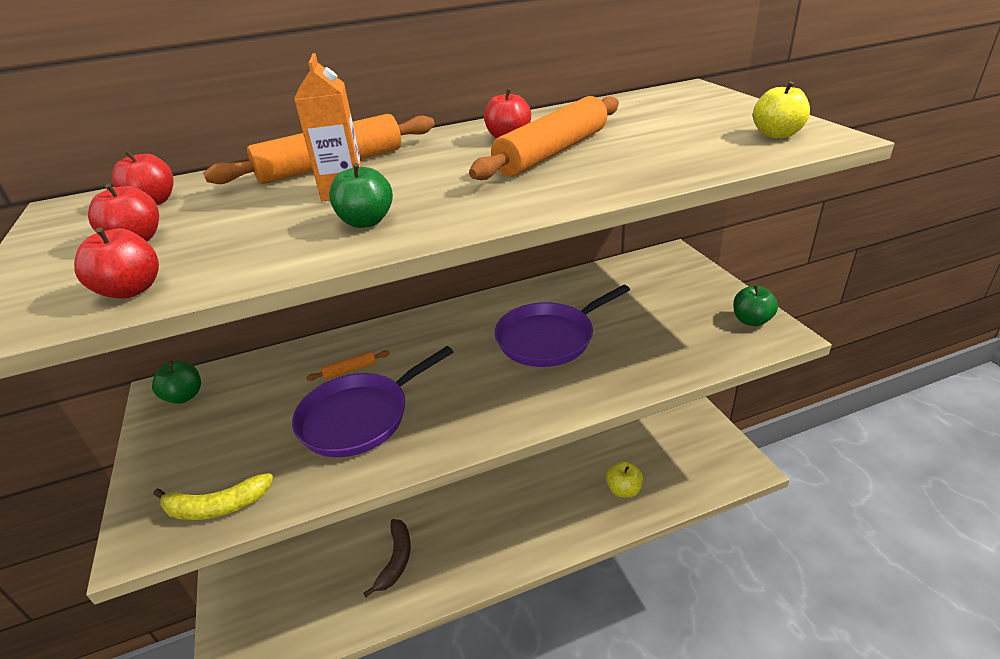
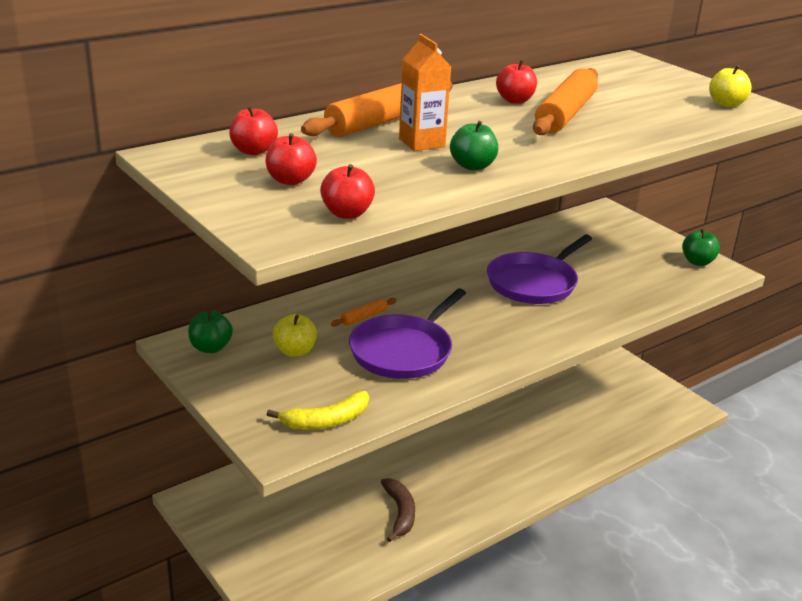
camera: 20 degrees left, 5 degrees down
(623, 490) = (589, 436): yellow apple -> yellow apple (295, 351)

